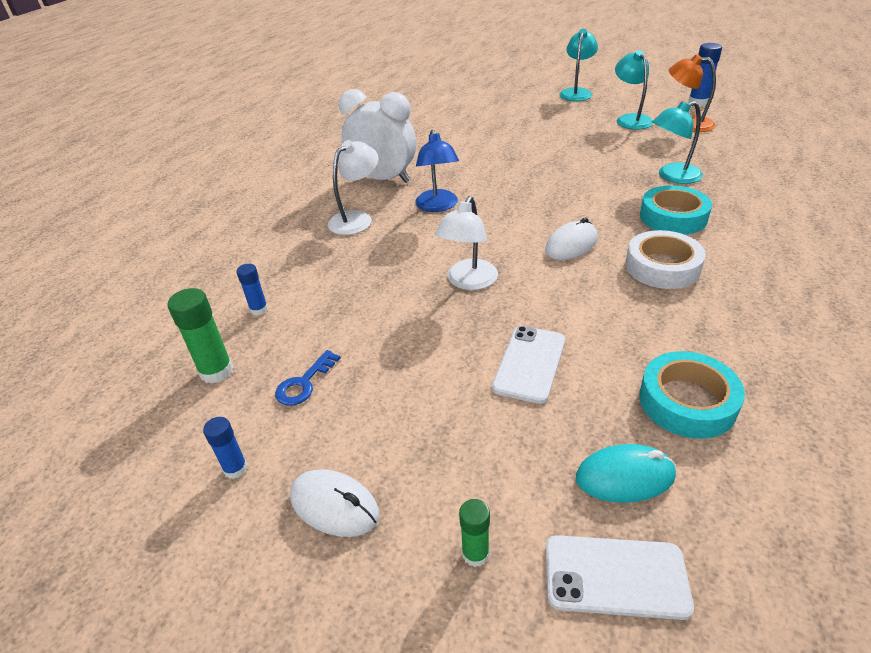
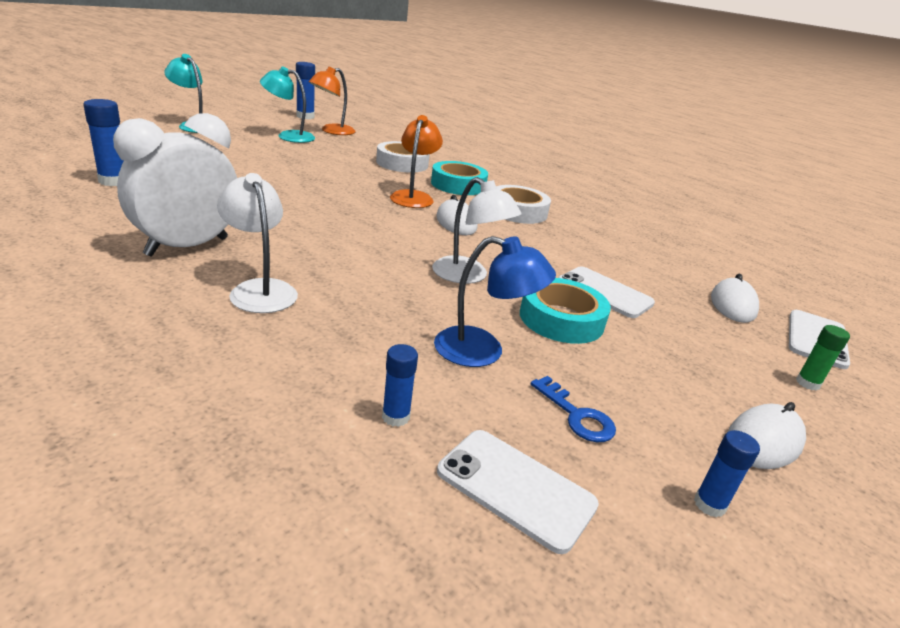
camera: 75 degrees left, 10 degrees down
(216, 371) = (515, 488): green glue stick -> white phone
(438, 206) = (308, 243): blue lamp -> blue lamp (483, 351)
(439, 124) = (114, 181): none -> blue glue stick
(596, 209) = (413, 197): none -> orange lamp
(624, 477) = (732, 305): turquoise mouse -> white mouse
(672, 176) = (402, 163): turquoise lamp -> white tape
(687, 402) = (667, 261): turquoise tape -> turquoise tape (561, 319)

